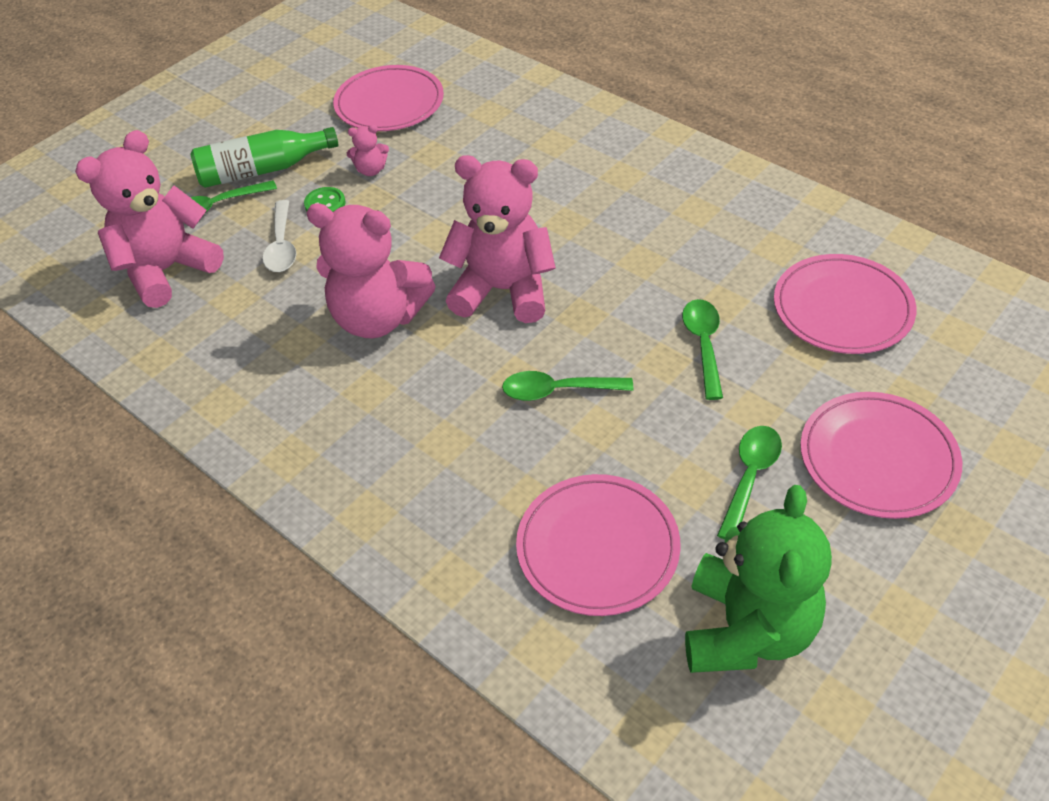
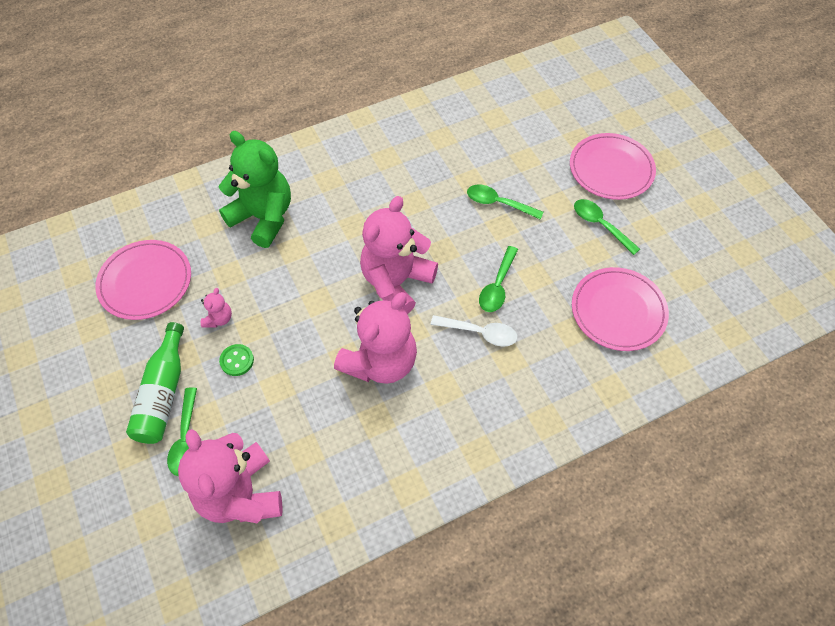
camera: 70 degrees left, 10 degrees up
(282, 246) = (265, 403): white spoon -> white spoon (480, 333)
(747, 629) = (691, 268): green teddy bear -> green teddy bear (263, 217)
(842, 308) = (504, 133): pink plate -> none

